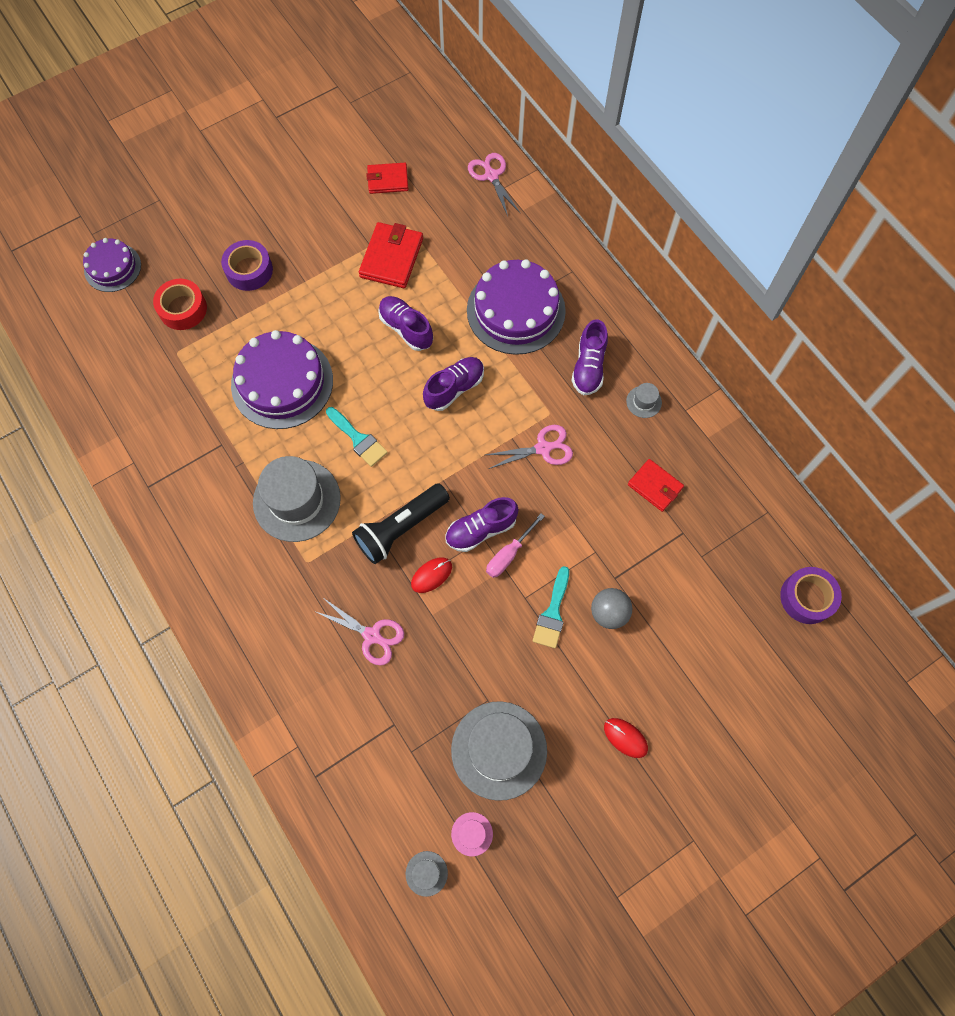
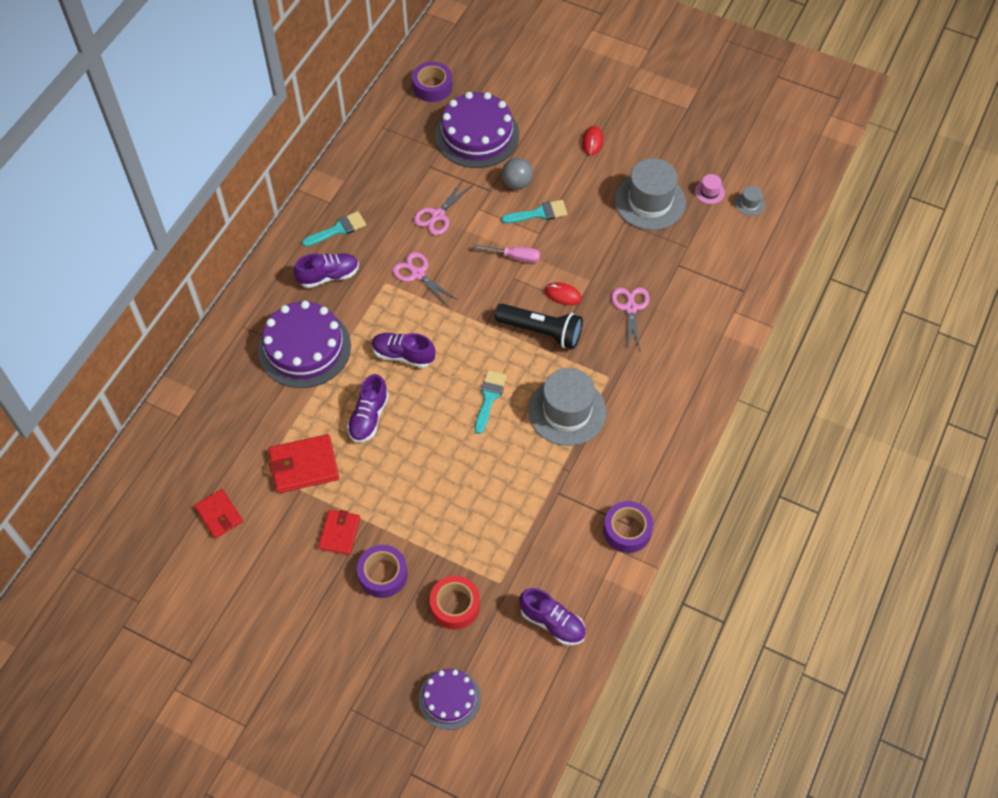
camera: 120 degrees left, 10 degrees down
(143, 481) = (627, 530): none -> purple tape
(282, 382) = (475, 481): purple cake -> purple cake (477, 135)
(481, 530) = (508, 282): purple shoe -> purple shoe (552, 623)
(491, 176) = (170, 433): pink scissors -> pink scissors (438, 215)
(644, 402) = (338, 229): grey hat -> turquoise brush
(655, 486) = (404, 195): red wallet -> red wallet (339, 533)

